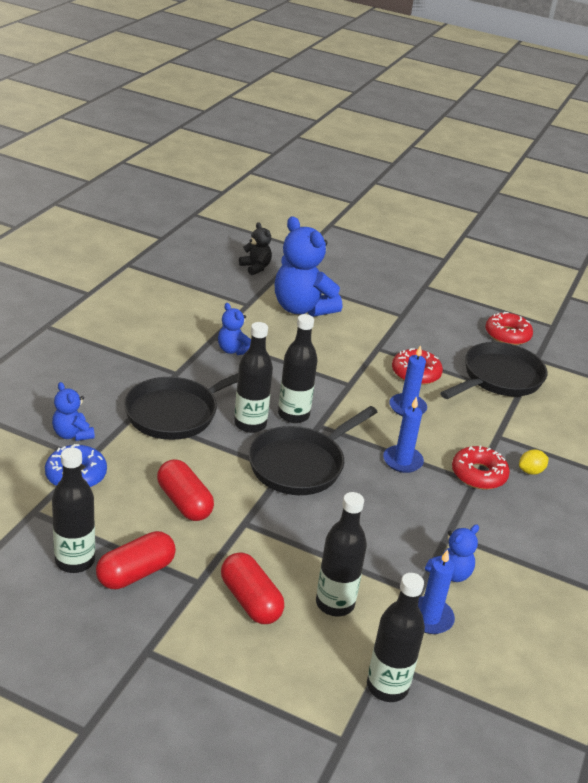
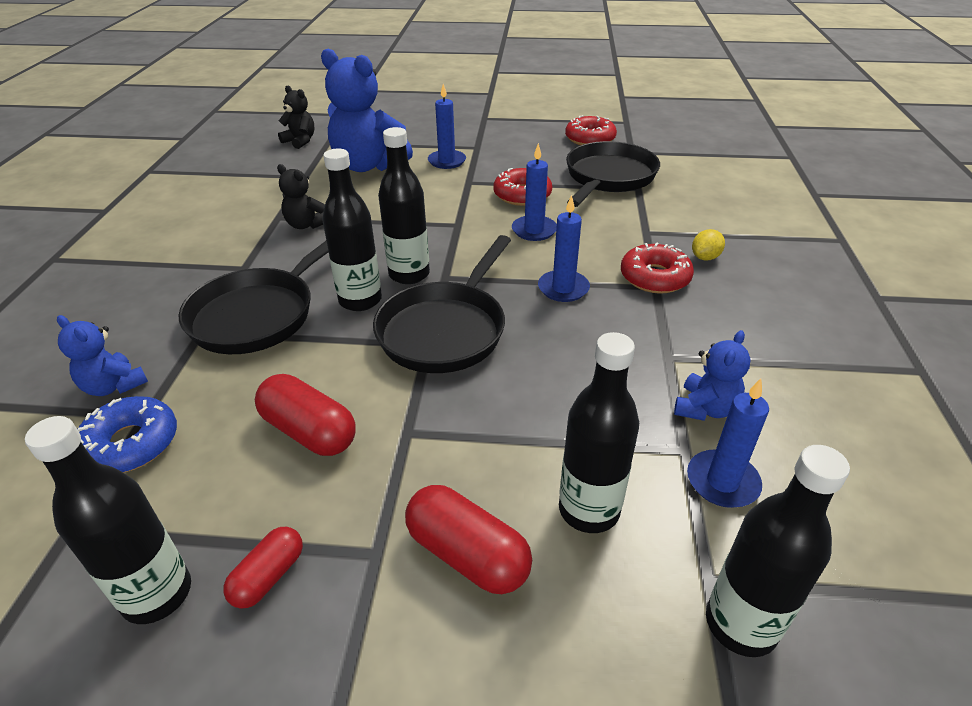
camera: 15 degrees left, 5 degrees up
(136, 573) = (269, 576): red capsule -> red capsule, size x0.62
(233, 350) = (306, 225): blue teddy bear -> black teddy bear
(369, 323) = (447, 161): none -> blue candle

